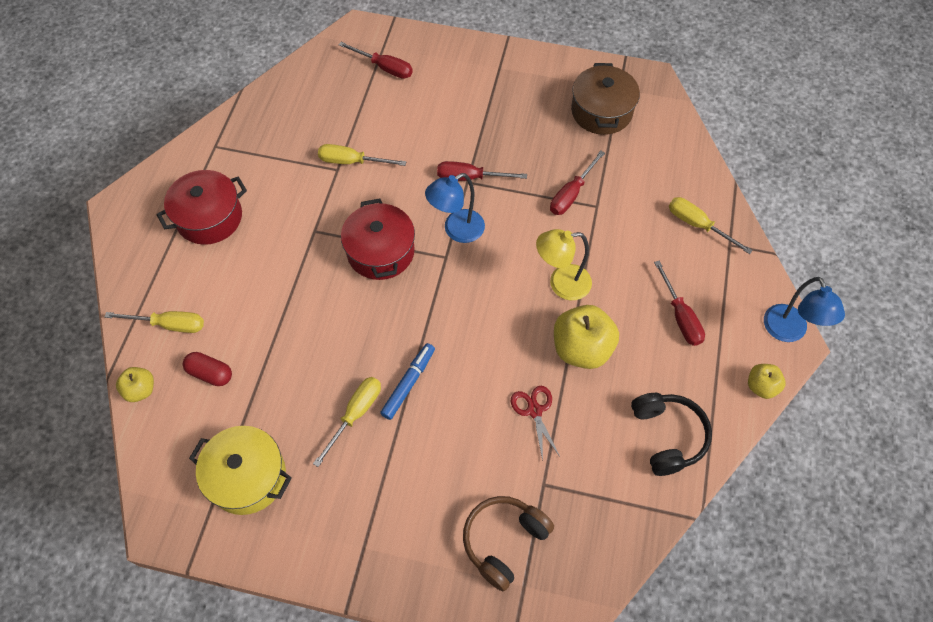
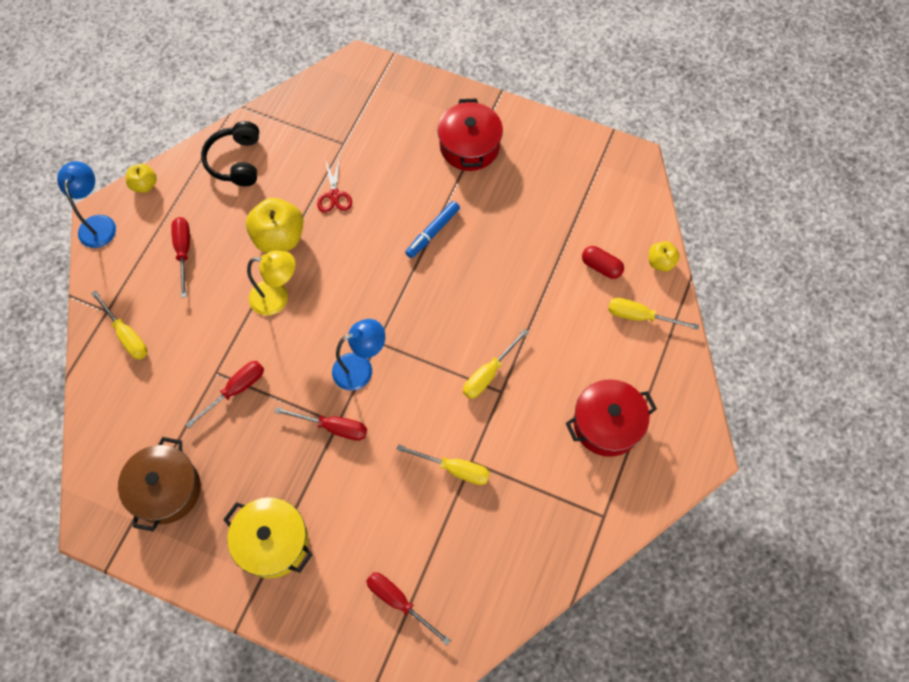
camera: 170 degrees left, 5 degrees up
(247, 477) = (569, 182): yellow pot -> yellow pot (273, 542)
(355, 414) = (480, 215): yellow screwdriver -> yellow screwdriver (488, 374)
(380, 251) = (438, 358): red pot -> red pot (469, 146)
(504, 541) = (382, 112): brown headphones -> none

